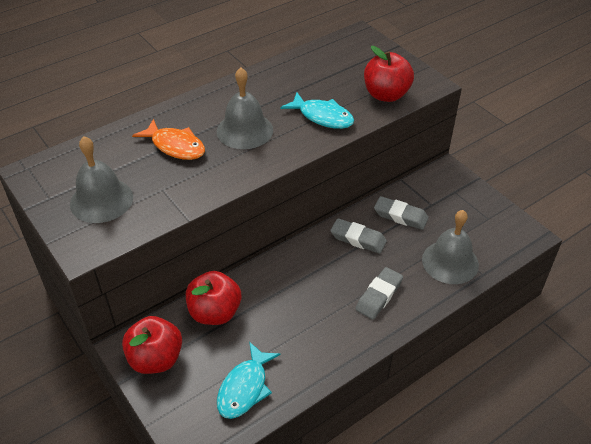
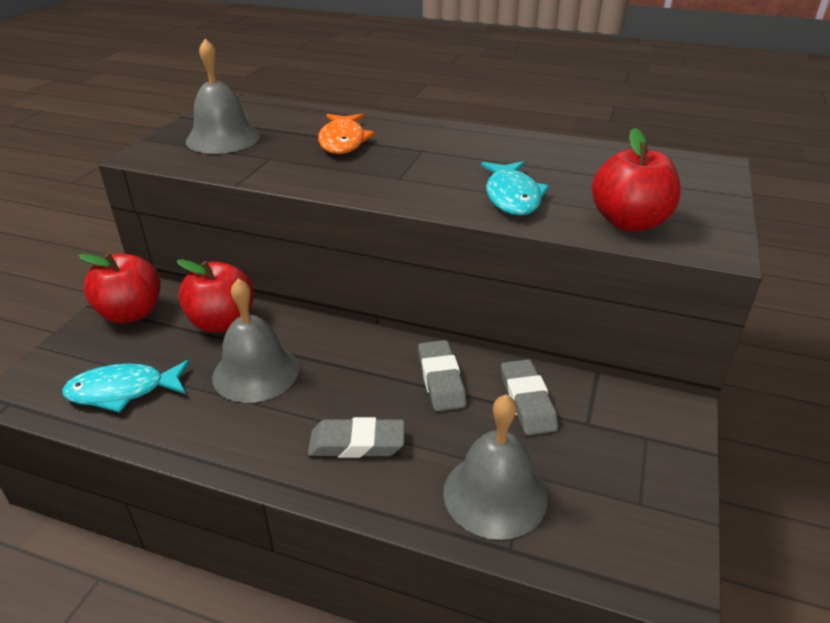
camera: 55 degrees right, 10 degrees down
(244, 130) = (418, 163): grey bell -> grey bell (255, 372)

